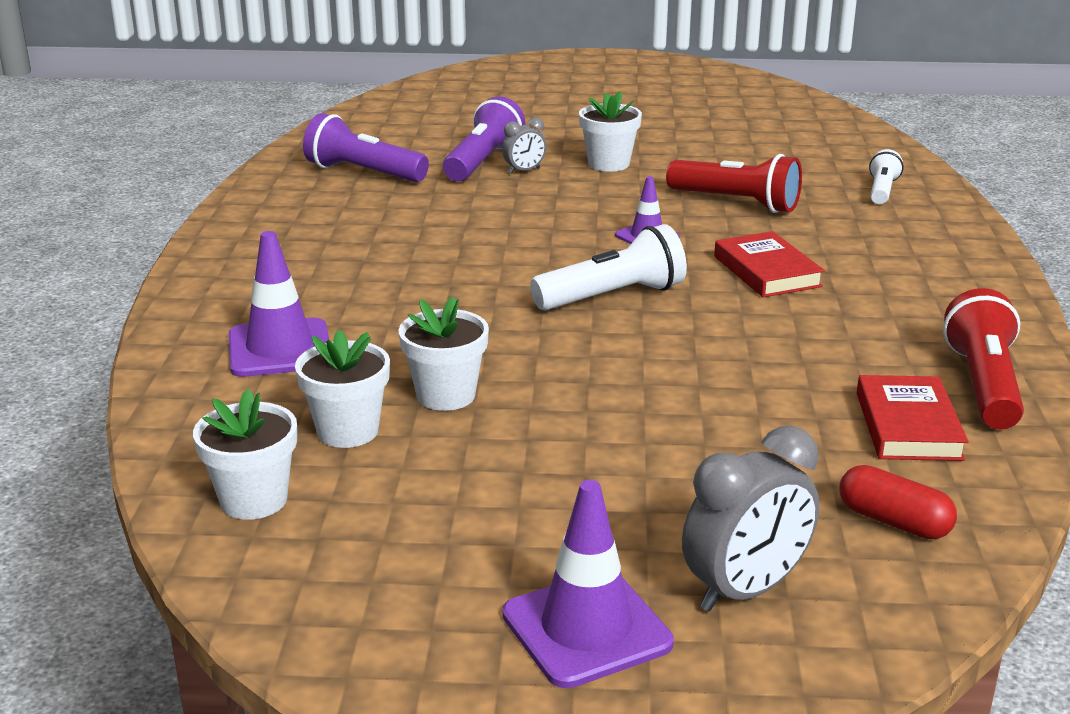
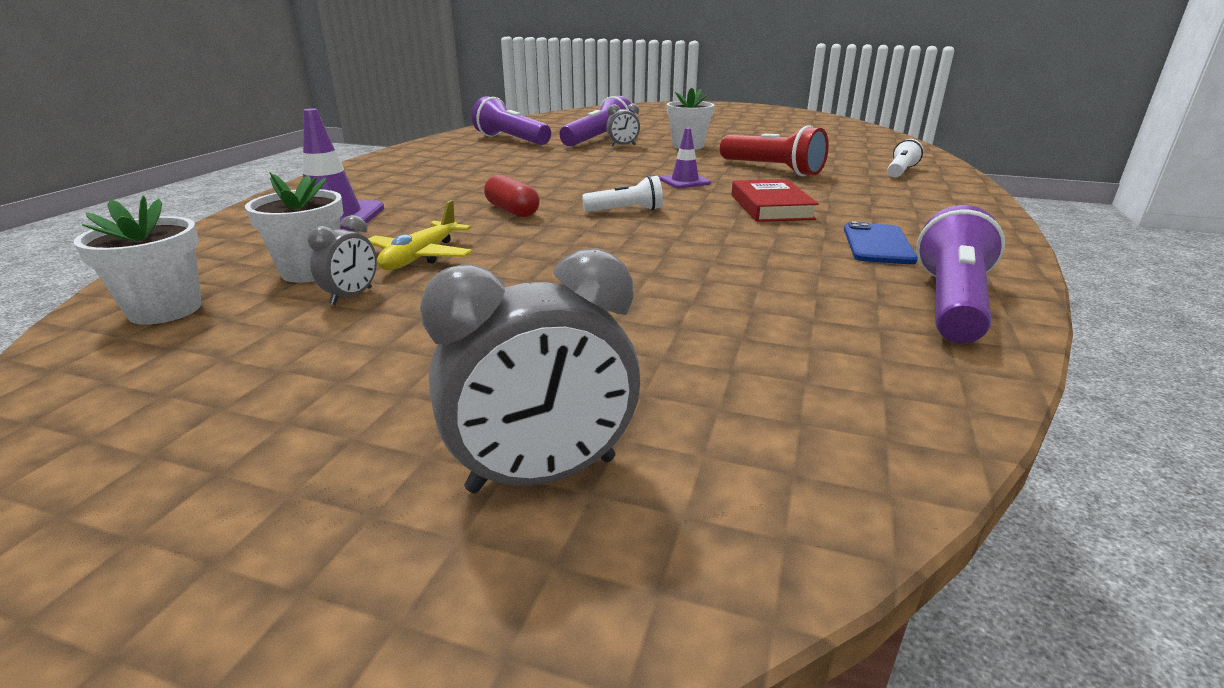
camera: 15 degrees right, 0 degrees up
(427, 456) = (352, 296): none -> grey clock
(446, 395) = (421, 257): white flower pot -> yellow plane
(586, 629) = (311, 487): purple traffic cone -> none
(612, 296) = (626, 210): white flashlight -> white flashlight, size x0.60
(893, 521) = (785, 422): red capsule -> red capsule (512, 211)
(897, 316) = (878, 244): none -> blue phone
(908, 426) = (849, 328): red book -> none
(983, 385) = (951, 303): red flashlight -> purple flashlight

